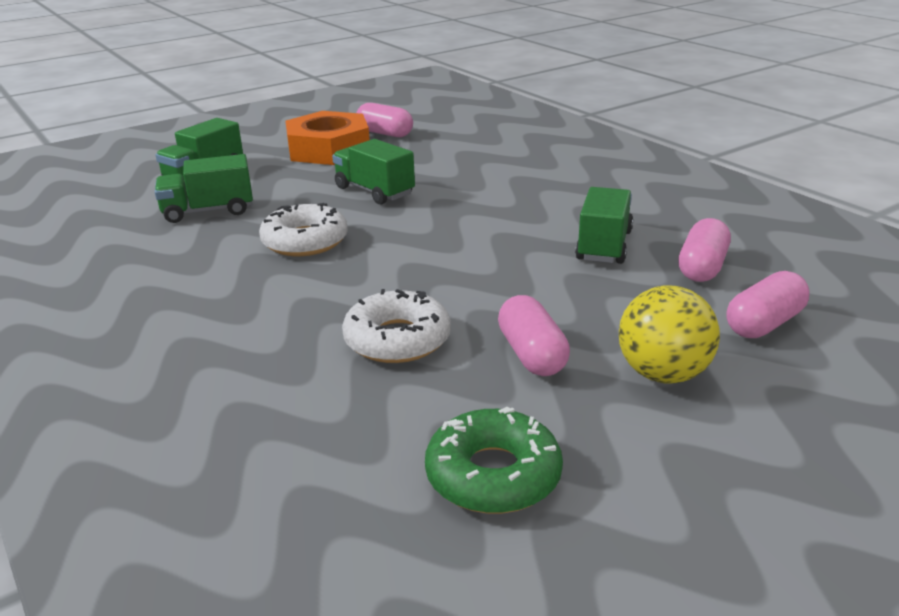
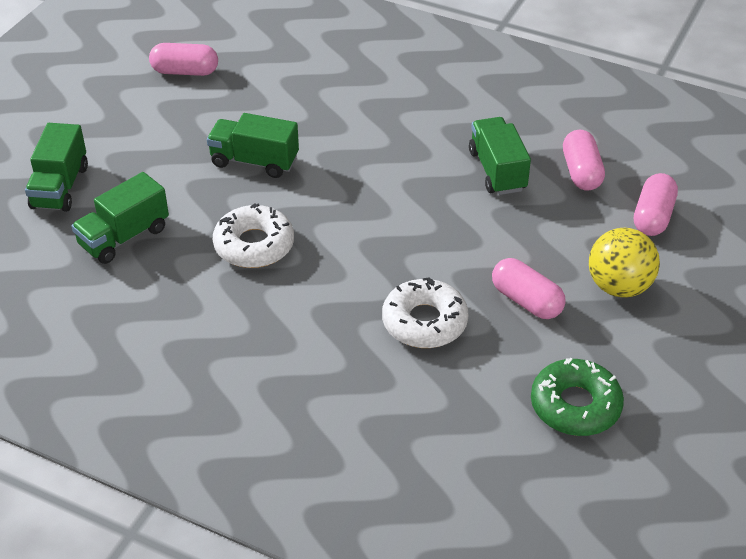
camera: 30 degrees left, 15 degrees up
(329, 149) = (151, 112): orange nut -> none

